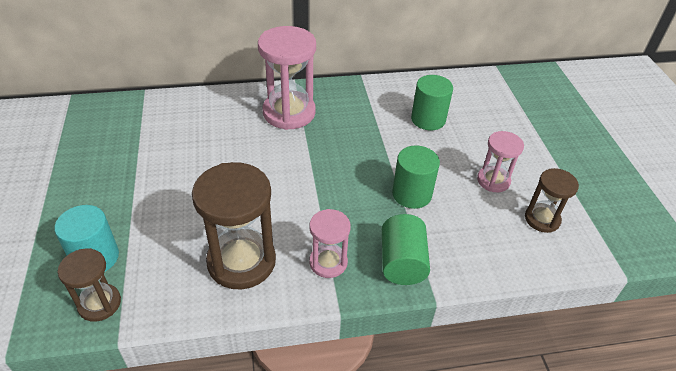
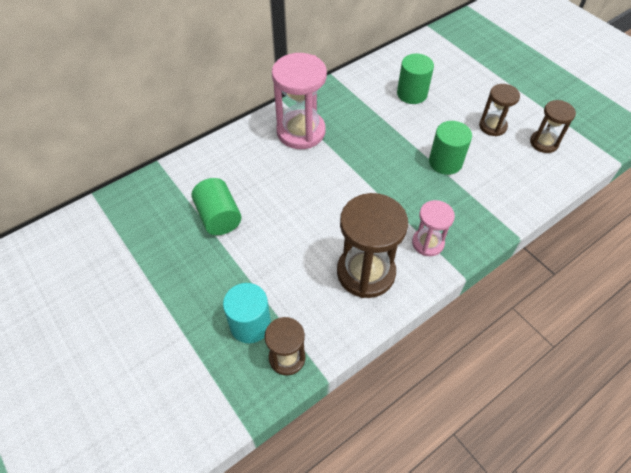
camera: 25 degrees left, 10 degrees up
(402, 262) = (477, 219): green cylinder -> green cylinder (218, 217)
(493, 180) = (492, 126): pink hourglass -> brown hourglass

